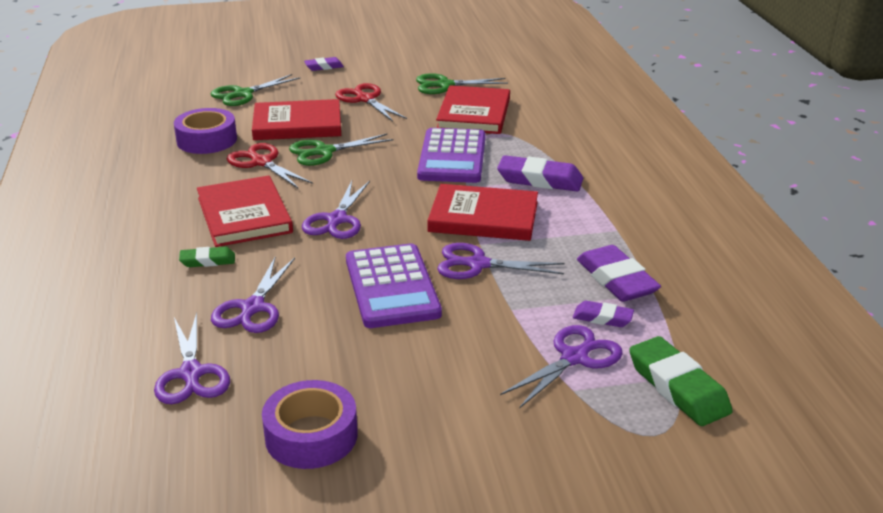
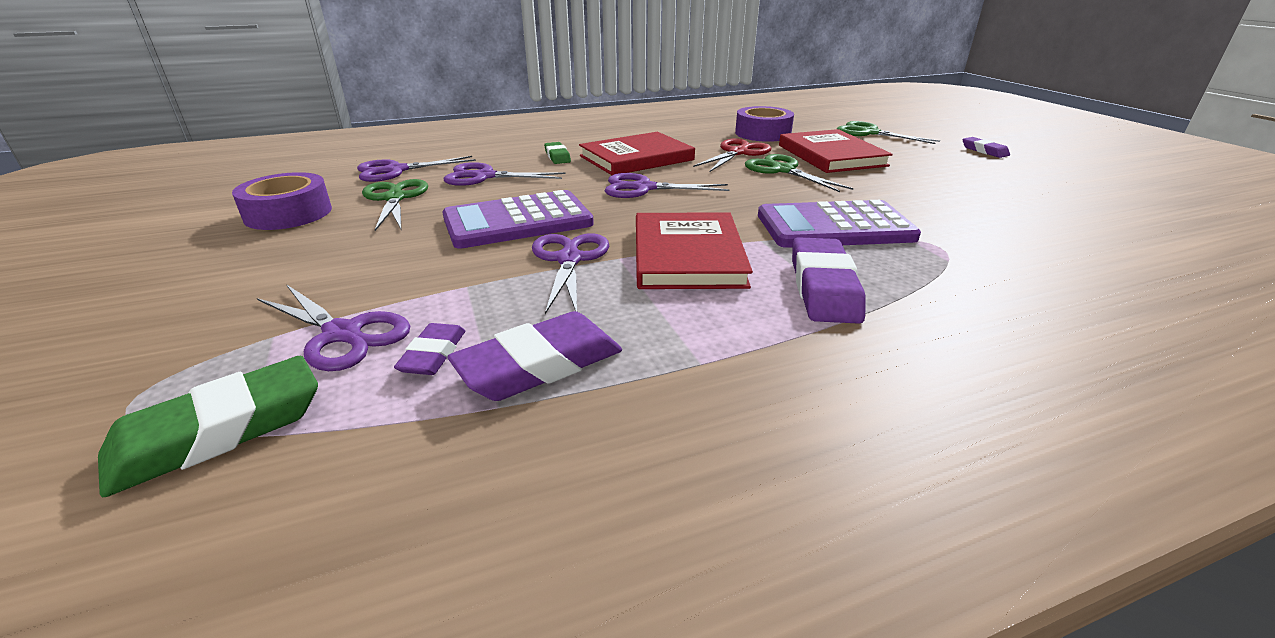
camera: 80 degrees right, 0 degrees up
(365, 99) = (932, 173): red scissors -> none
(444, 85) = (1043, 207): green scissors -> green scissors (395, 198)
(474, 114) = (981, 230): red book -> none

